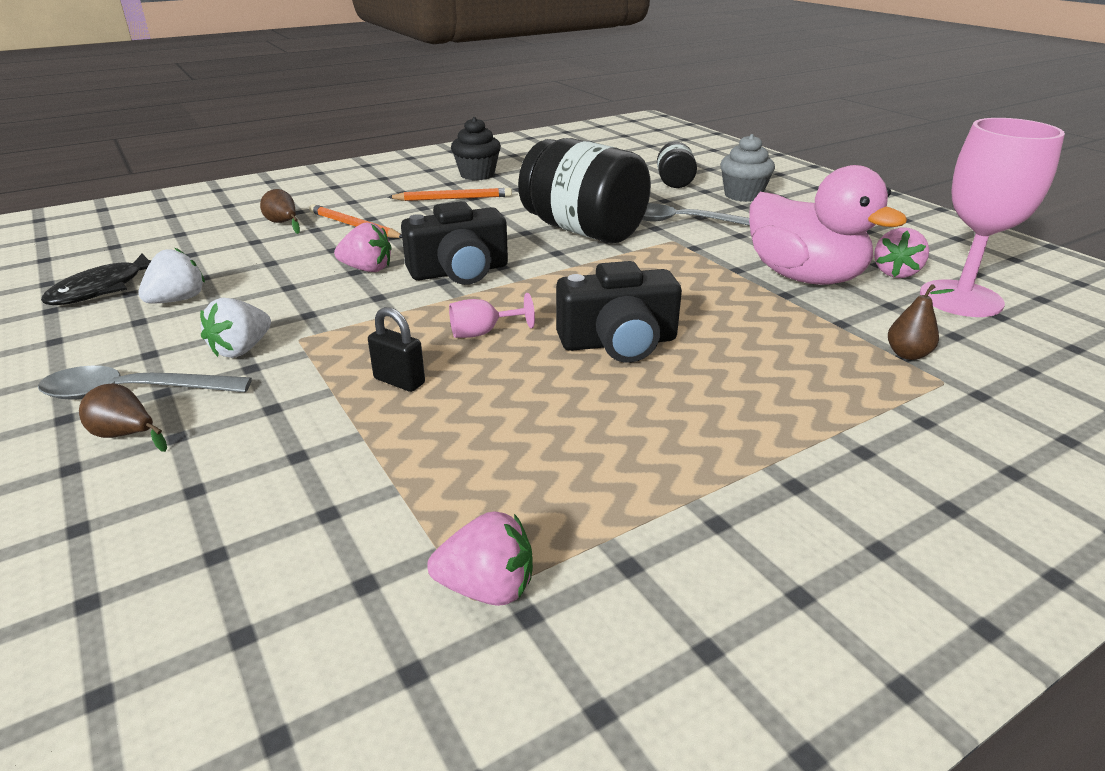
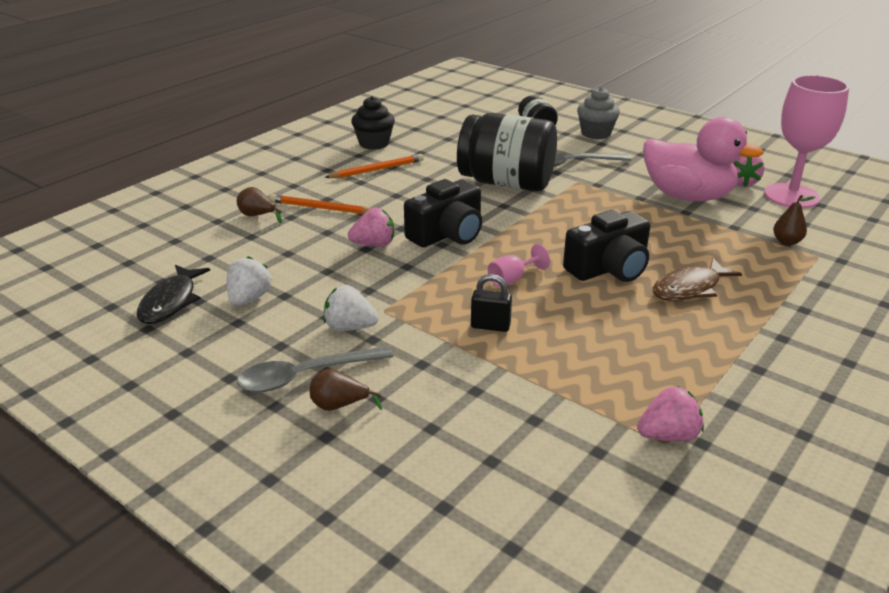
camera: 20 degrees left, 0 degrees up
(241, 349) = (349, 327): white strawberry -> white strawberry turned 90 degrees clockwise
(708, 387) = (689, 288): none -> brown fish

